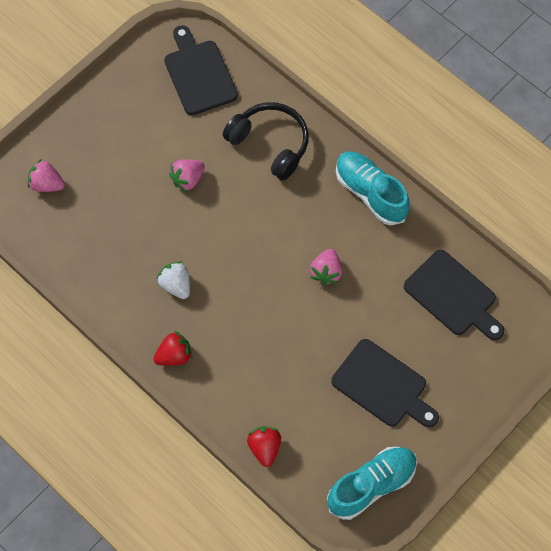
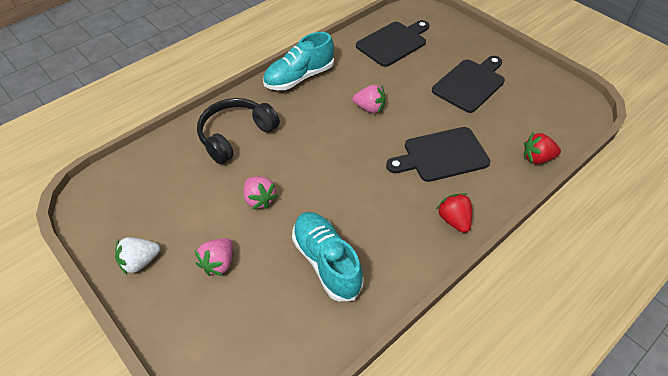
camera: 85 degrees left, 15 degrees down
(47, 184) = (235, 340): pink strawberry -> pink strawberry (219, 263)
(176, 285) = (377, 215): white strawberry -> white strawberry (140, 262)
(199, 74) = (140, 184): black cutting board -> black cutting board (441, 155)
(371, 485) = (555, 96): turquoise shoe -> turquoise shoe (326, 262)

